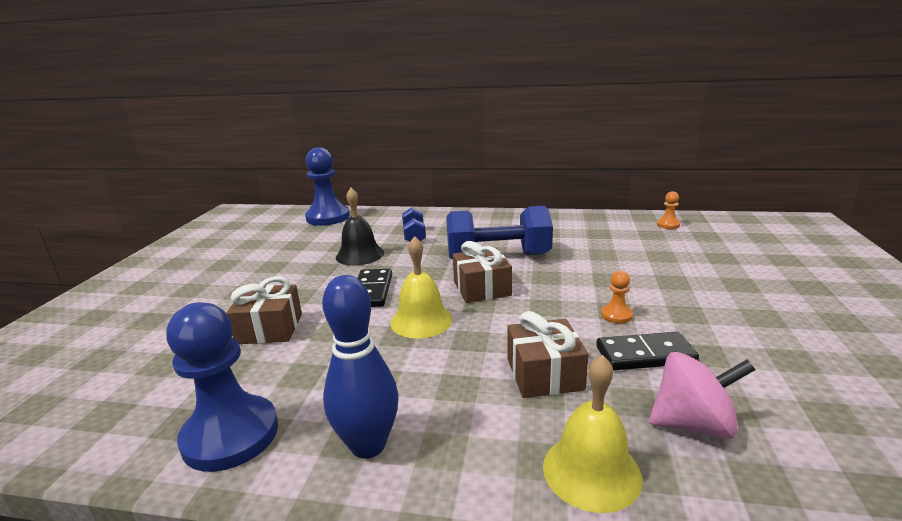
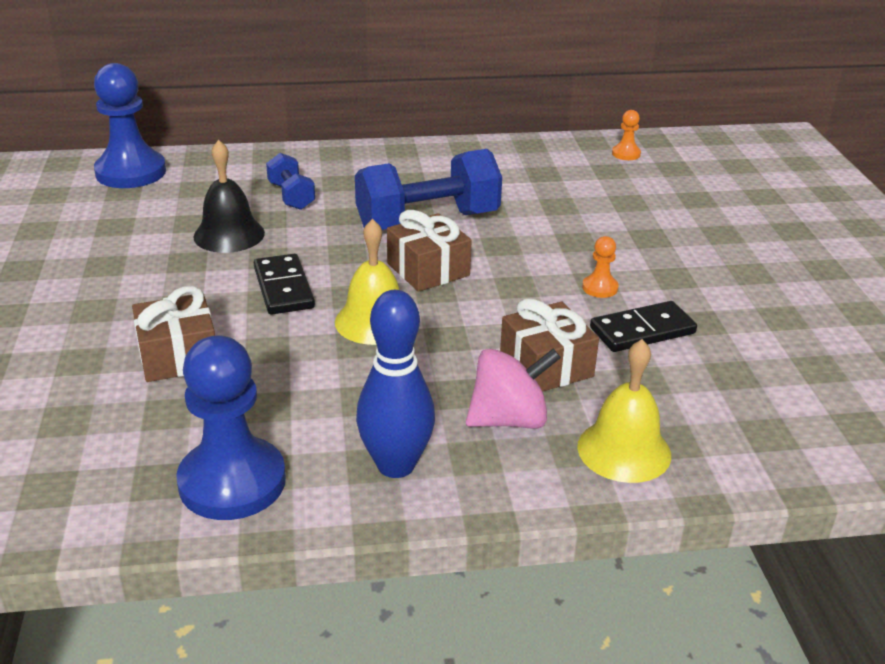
camera: 20 degrees left, 10 degrees up
(693, 424) = (703, 394): pink spinning top -> pink spinning top (509, 419)

